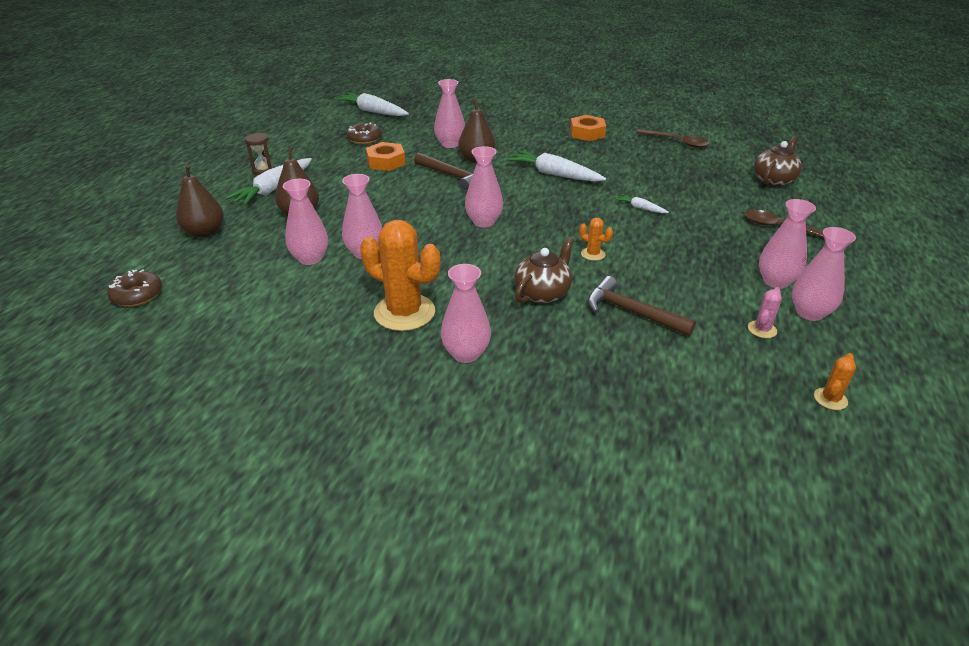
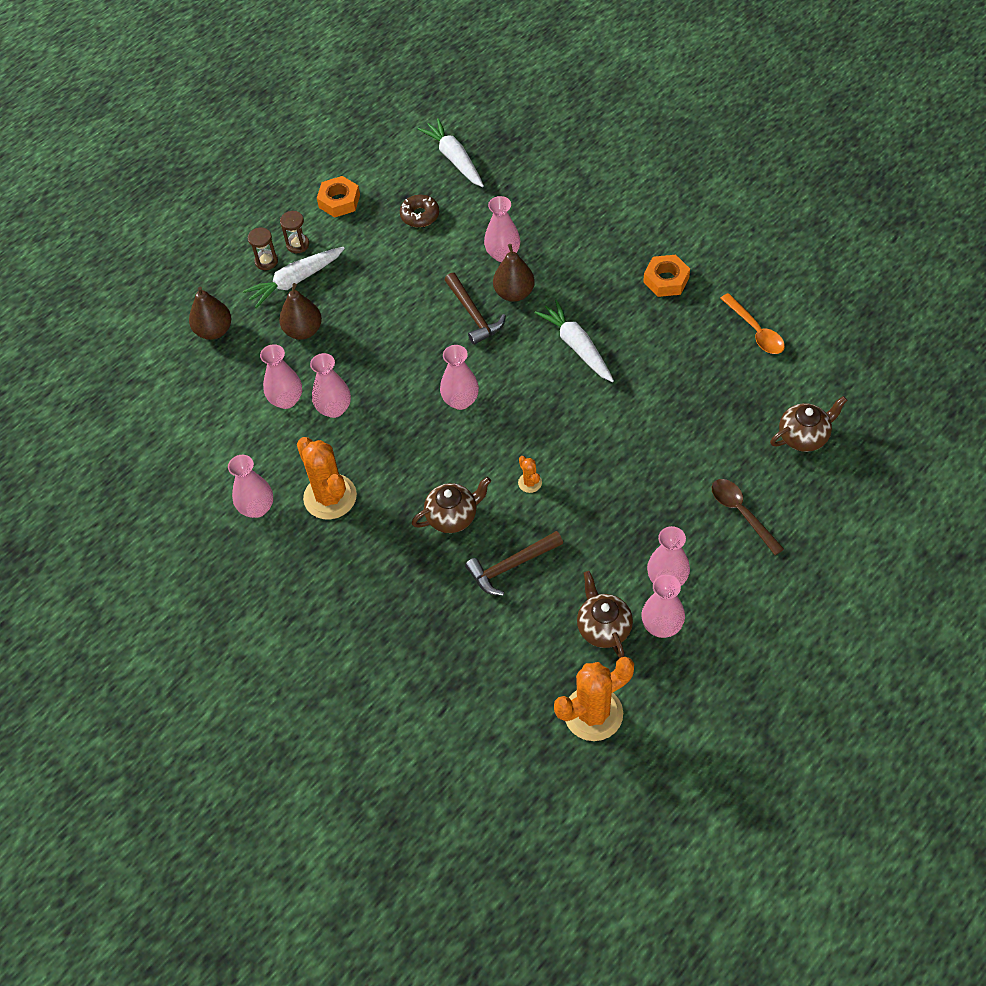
camera: 30 degrees right, 20 degrees up
(137, 295) = (139, 399): brown donut -> none
(238, 184) = (266, 261): none -> brown hourglass
(386, 162) = (420, 267): orange nut -> orange nut (339, 201)
(466, 353) = (352, 560): pink vase -> pink vase (257, 508)
(631, 312) = (511, 566): brown hammer -> brown hammer turned 90 degrees counterclockwise
(640, 208) = (624, 432): white carrot -> none
(677, 142) = (755, 331): brown spoon -> orange spoon
(762, 329) = (603, 627): pink cactus -> brown teapot
(830, 399) = (593, 713): orange cactus -> orange cactus, size x2.24

